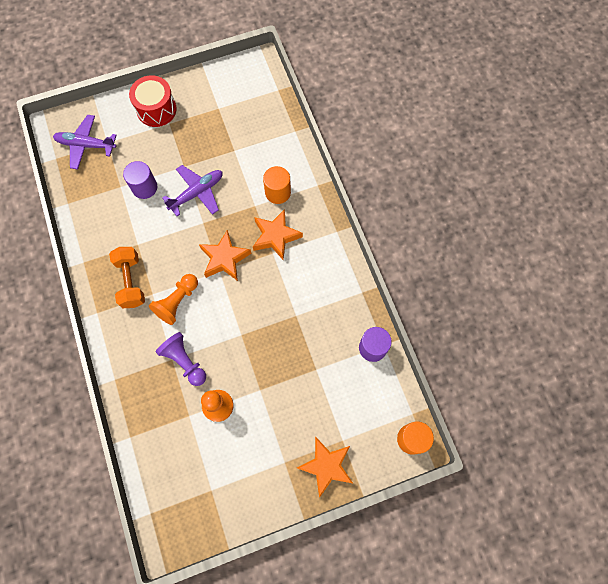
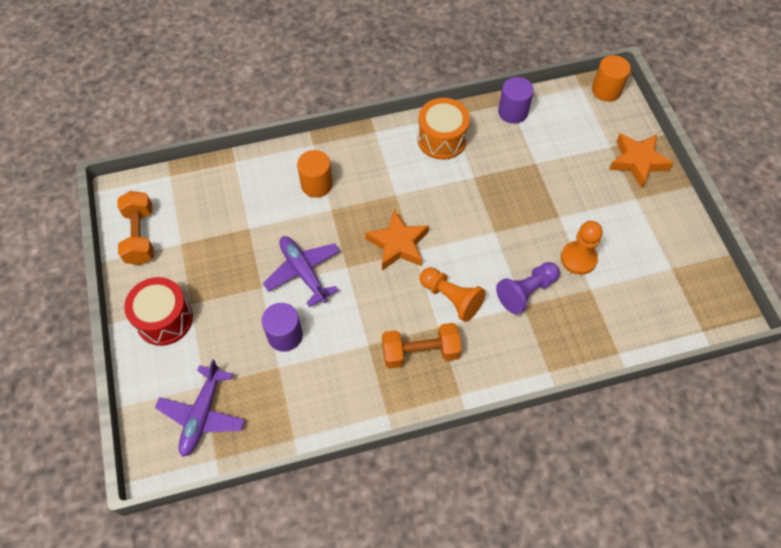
camera: 85 degrees left, 10 degrees down
(223, 81) = (140, 236): none -> orange dumbbell
(275, 236) = (374, 190): orange star -> none
(334, 286) = (442, 139): none -> orange drum

